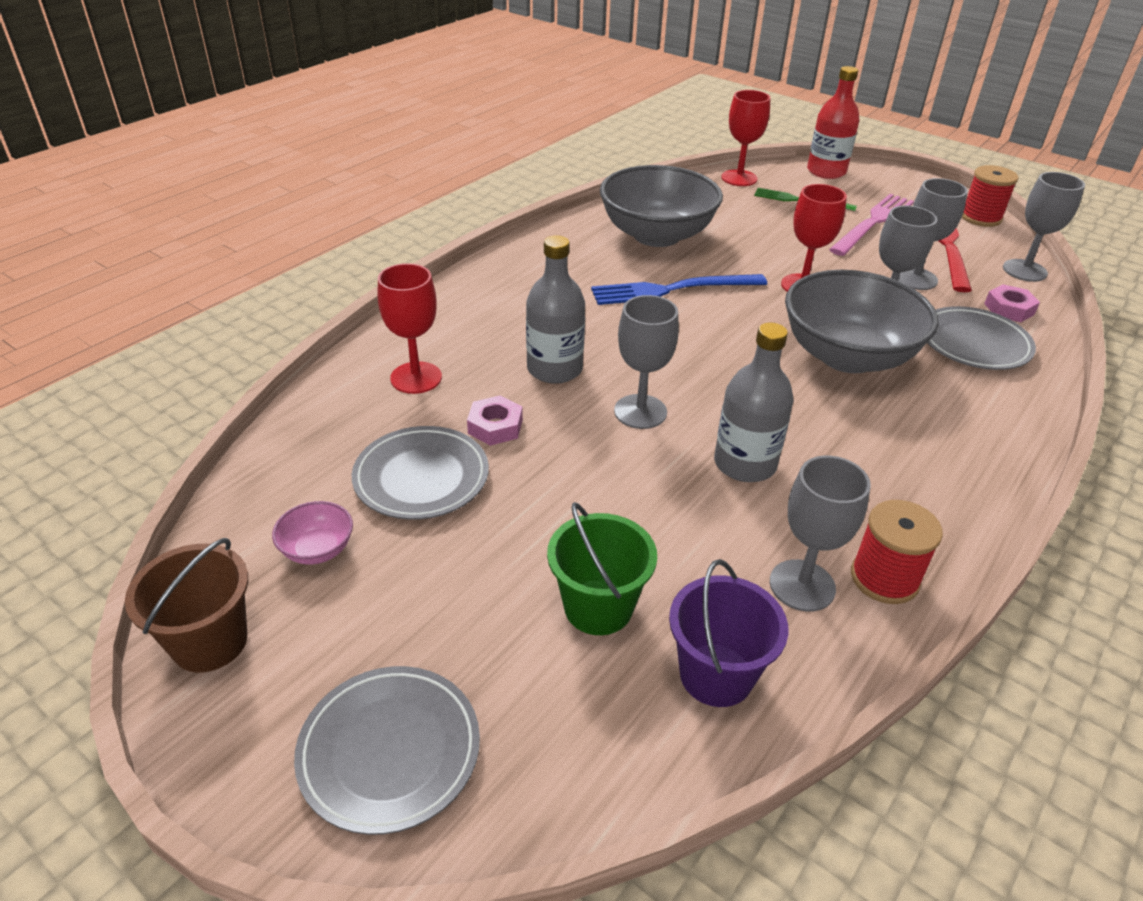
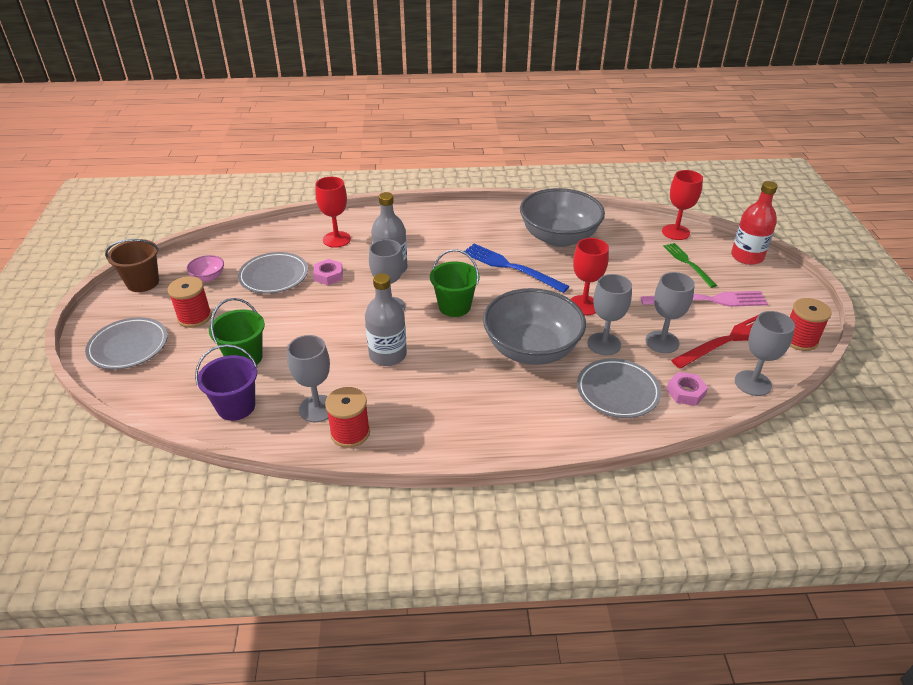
camera: 50 degrees right, 0 degrees up
(412, 618) = (194, 317): none -> red spool
(702, 364) = (454, 306): none -> green bucket

